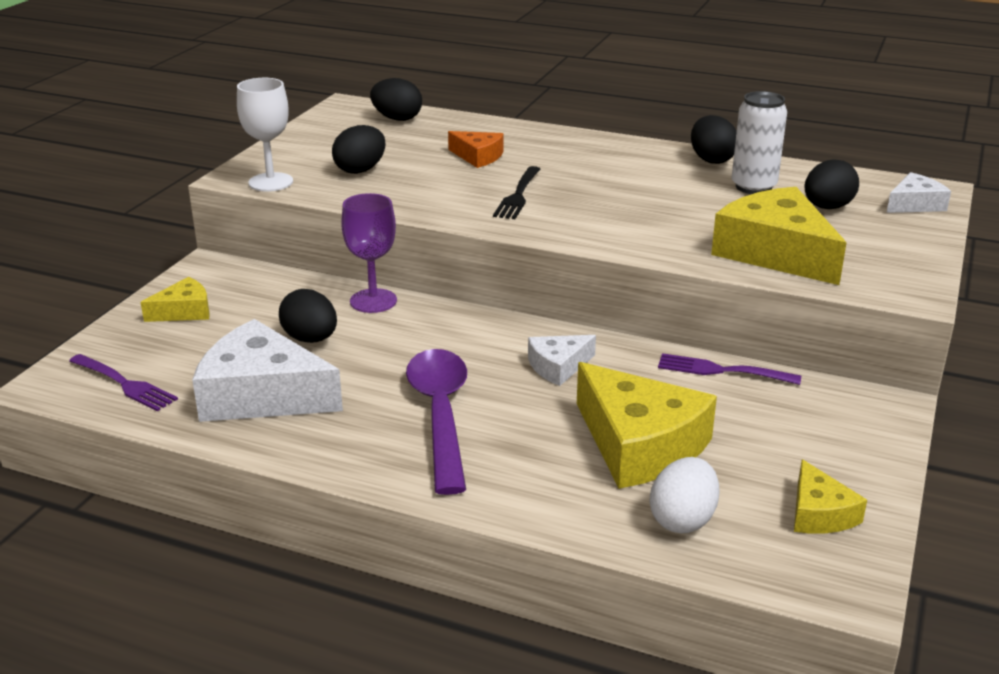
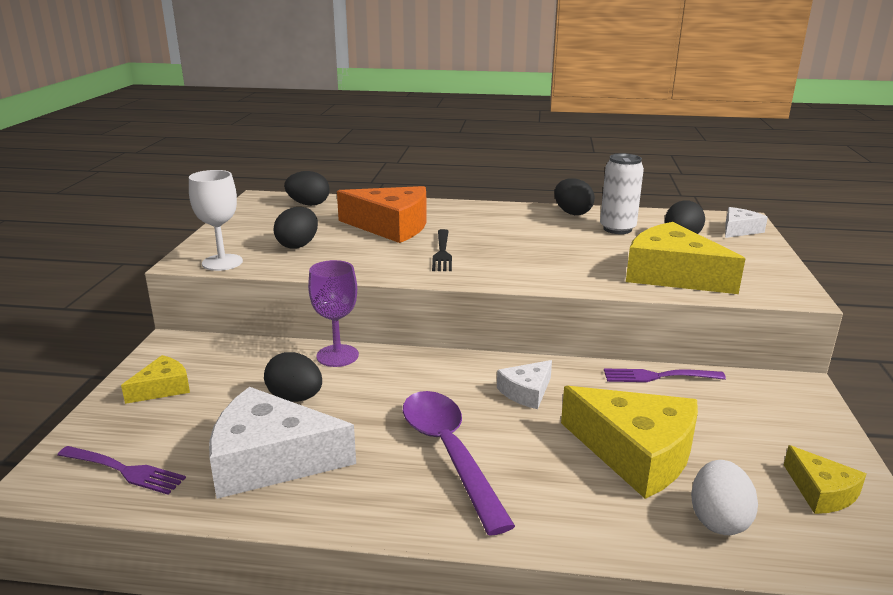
camera: 15 degrees left, 5 degrees down
(478, 156) = (391, 226): orange cheese -> orange cheese, size x1.94

